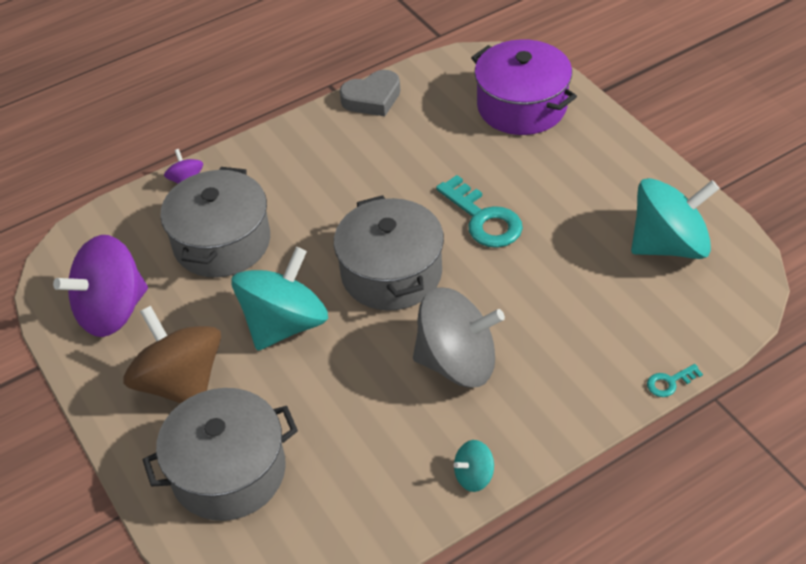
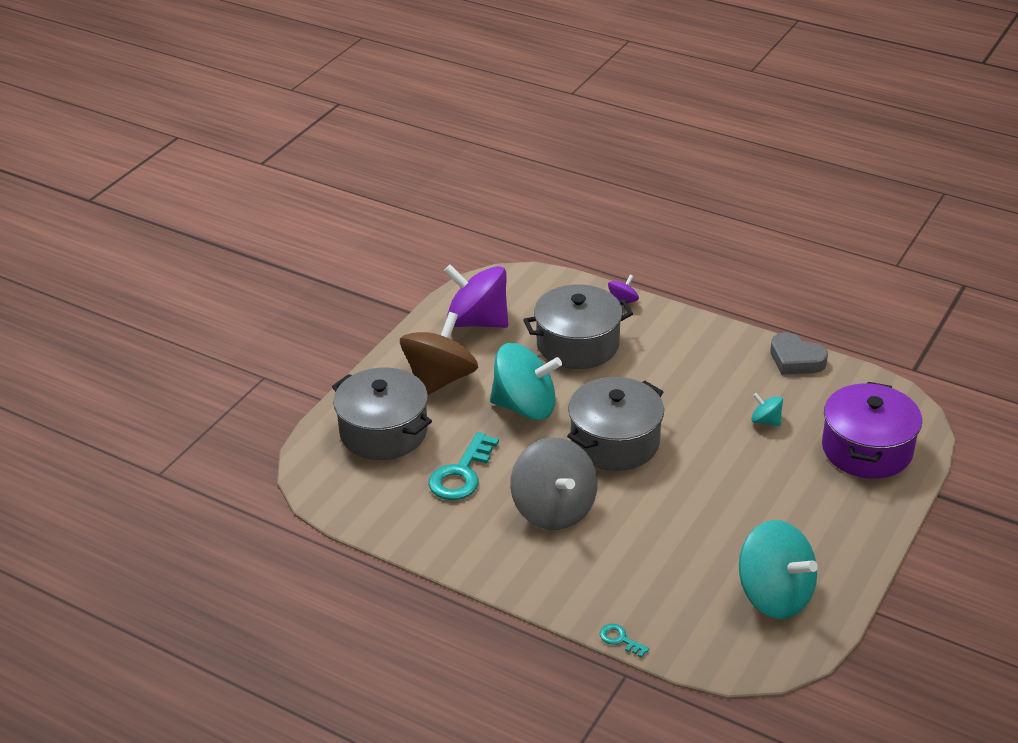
camera: 60 degrees right, 10 degrees down
(474, 476) = (456, 554): turquoise spinning top -> turquoise spinning top (766, 421)
(483, 219) = (712, 472): turquoise key -> turquoise key (461, 474)

